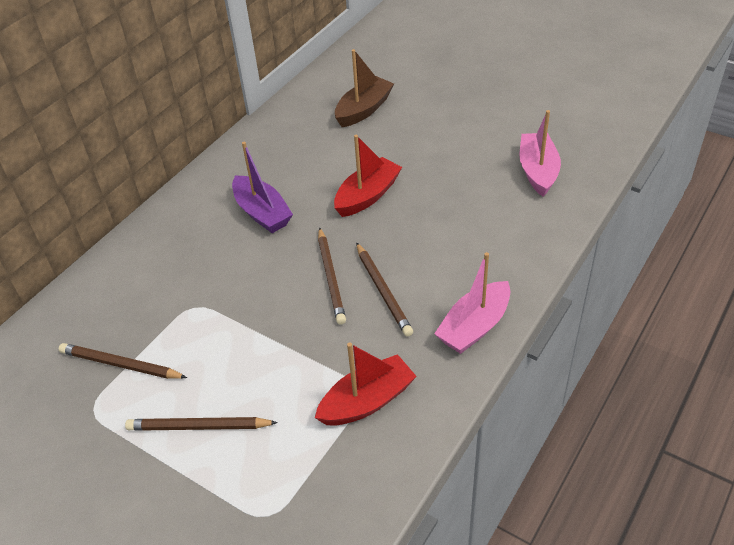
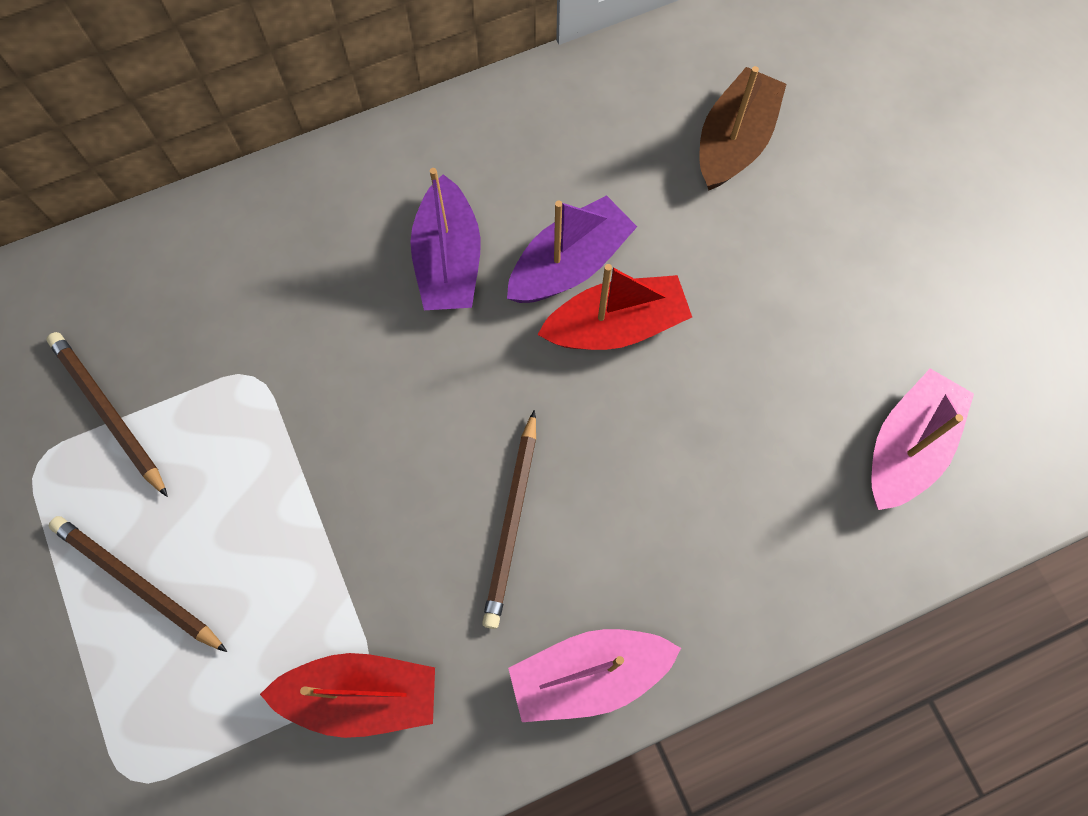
camera: 30 degrees right, 25 degrees up
(325, 185) = (570, 264): none -> purple boat
(331, 277) = (460, 447): brown pencil -> none
(364, 110) = (734, 141): brown boat -> brown boat turned 45 degrees counterclockwise

